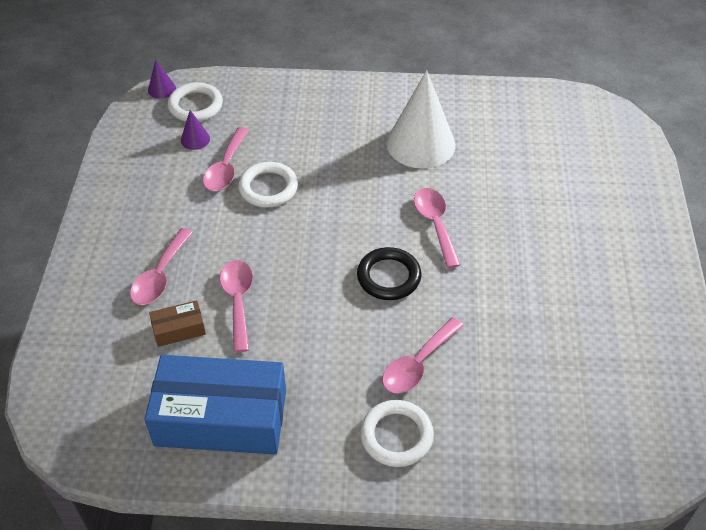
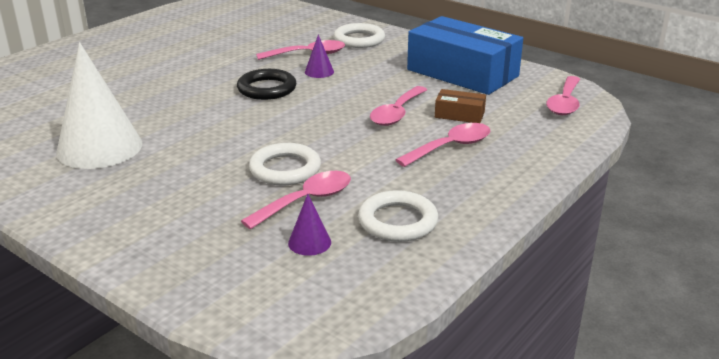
camera: 145 degrees left, 20 degrees down
(161, 89) = (287, 329): purple cone -> purple cone (319, 72)
(195, 106) = (266, 283): white ring -> white ring (398, 221)
(435, 224) = (186, 100): pink spoon -> pink spoon (564, 103)

